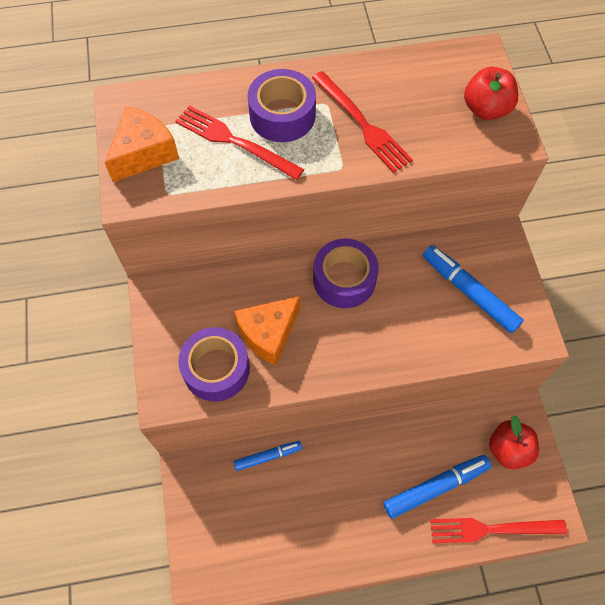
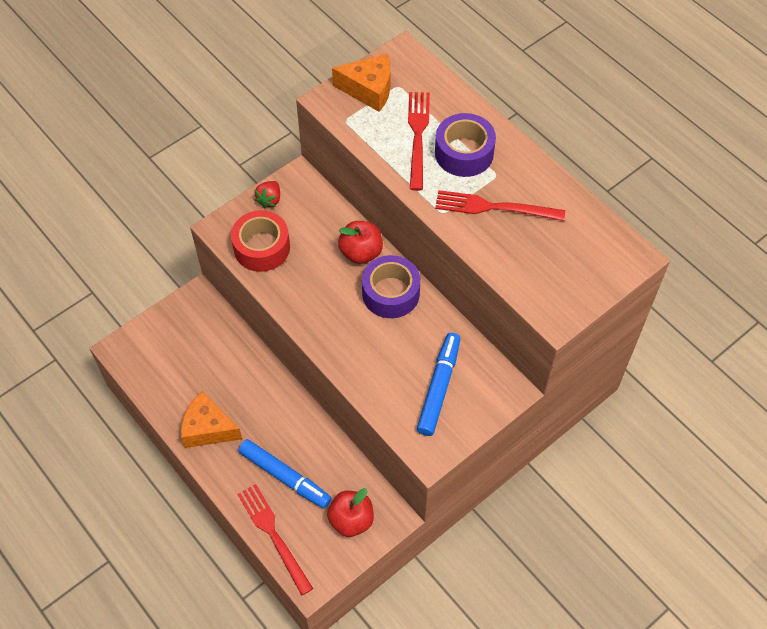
camera: 60 degrees right, 5 degrees down
(162, 332) = (269, 200): none -> red strawberry
(216, 369) = (262, 247): purple tape -> red tape
(268, 333) = (311, 266): orange cheese -> orange cheese (208, 428)
(268, 456) = (241, 344): blue marker -> none
(362, 124) = (494, 207): red fork -> red fork turned 75 degrees clockwise
(486, 109) = (574, 284): red apple -> red apple (361, 252)

